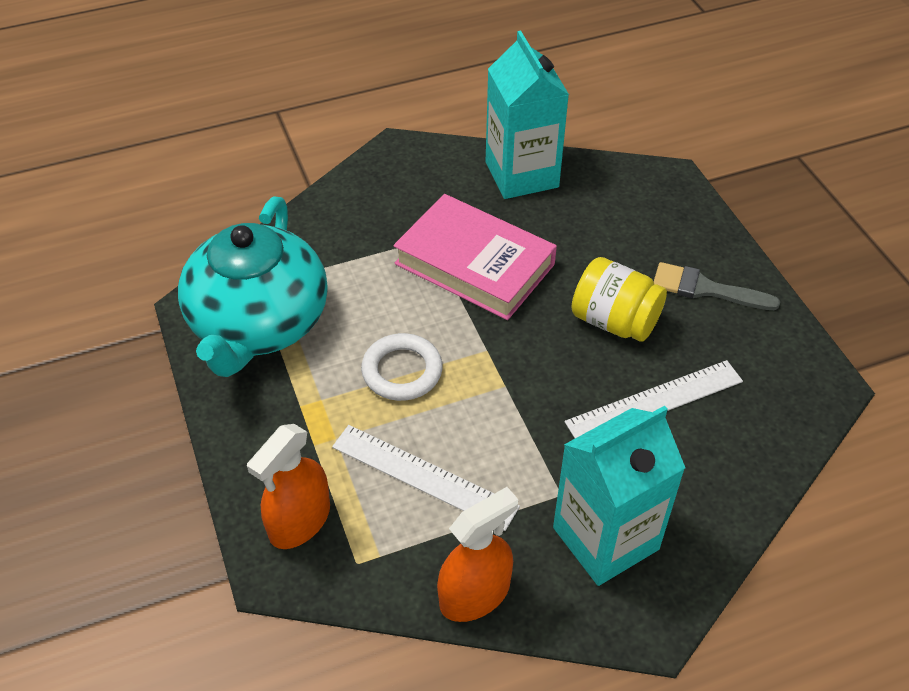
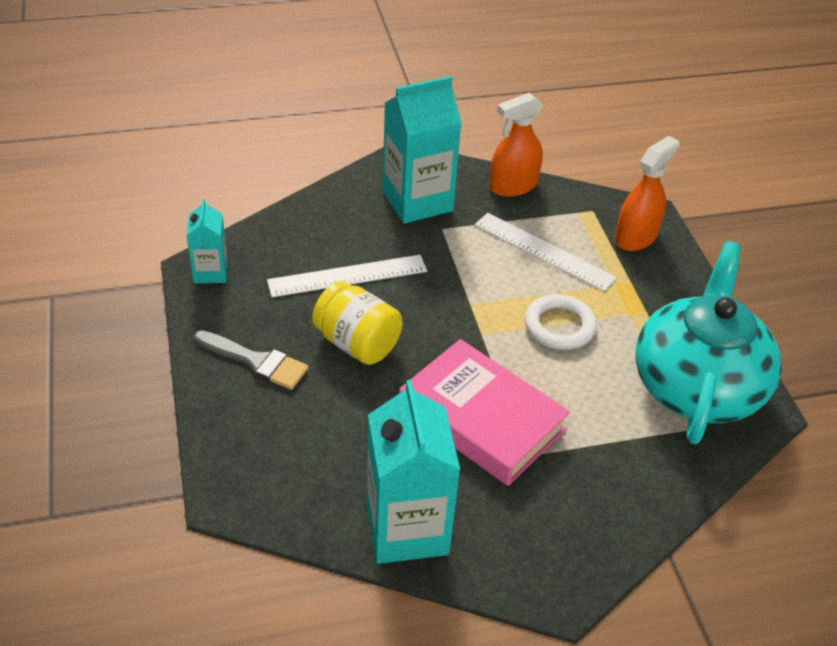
camera: 175 degrees left, 5 degrees down
(810, 383) = (210, 272): none -> turquoise carton

